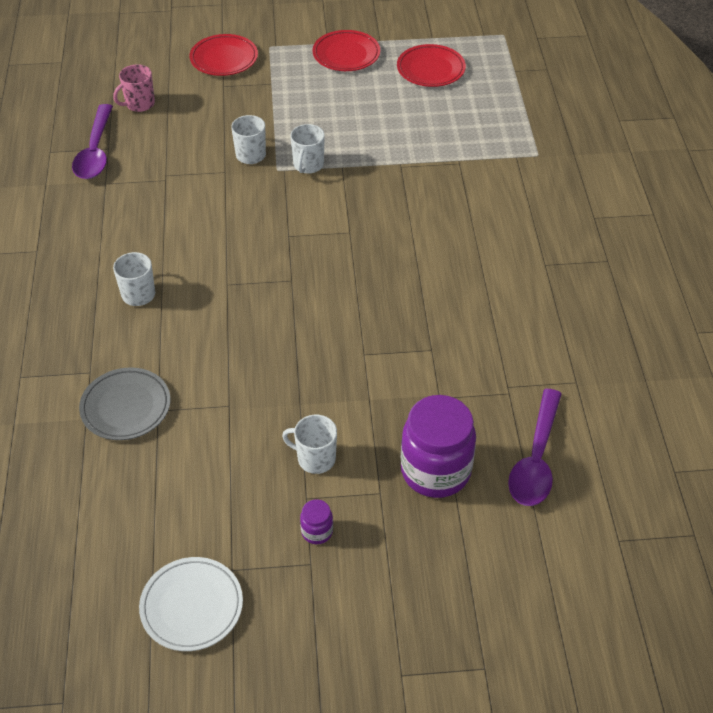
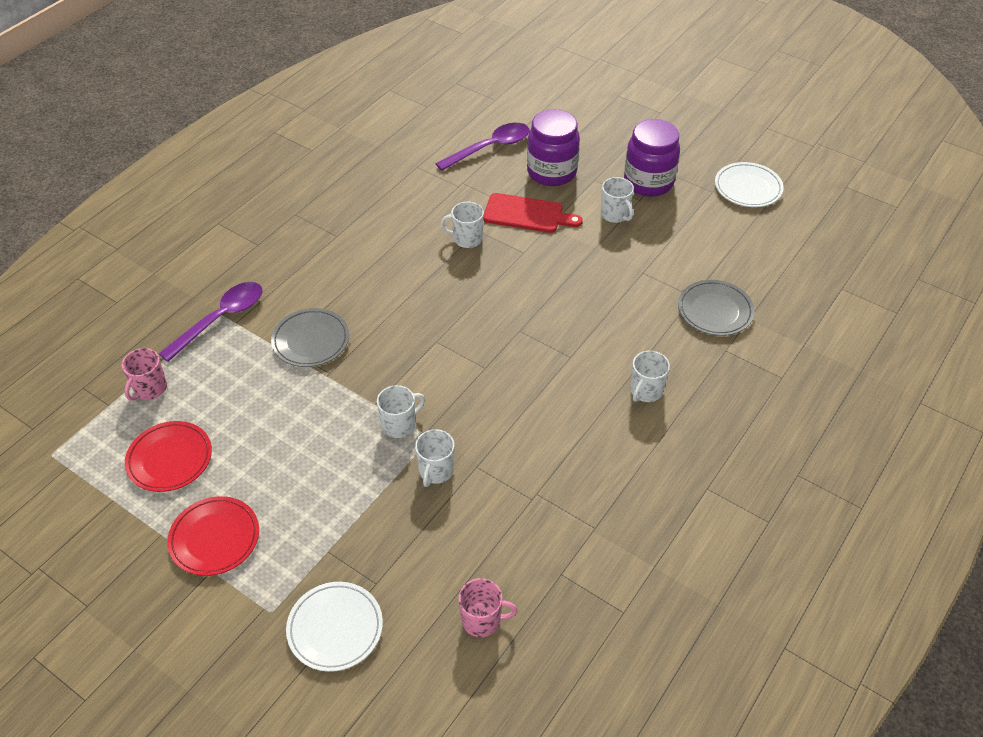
camera: 140 degrees left, 0 degrees up
(95, 151) = (576, 578): purple spoon -> purple spoon (220, 319)
(224, 59) = (335, 628): red plate -> white plate
(317, 531) = (648, 182): purple jar -> purple jar, size x2.31
(404, 399) = (527, 214): none -> red cutting board
(430, 334) = (467, 239): none -> white mug
(444, 177) = (311, 340): none -> grey plate
(504, 91) = (150, 388): none -> pink mug

